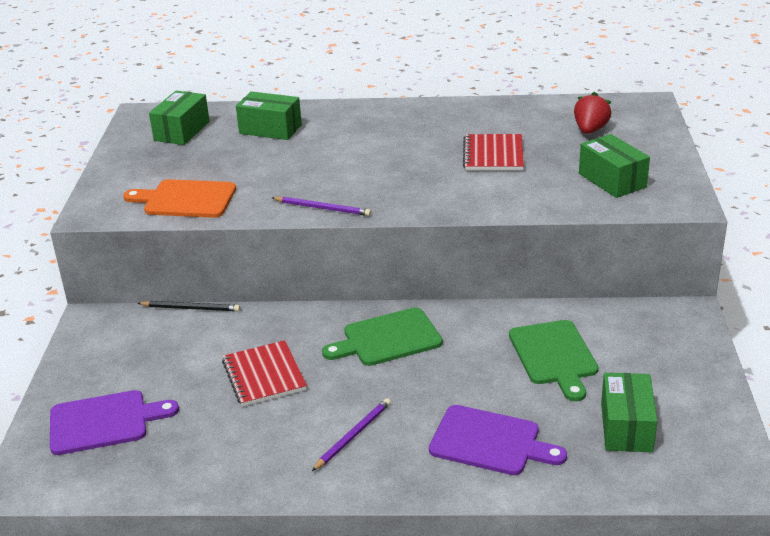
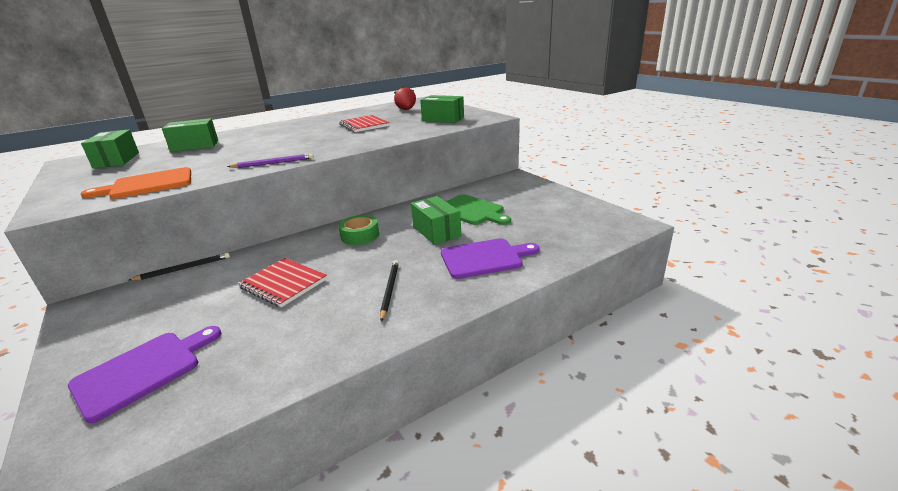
camera: 35 degrees left, 5 degrees down
(353, 435) = (390, 290): purple pencil -> black pencil
(387, 338) = (360, 235): green cutting board -> green tape
(626, 427) = (549, 224): green box -> green box (436, 231)

